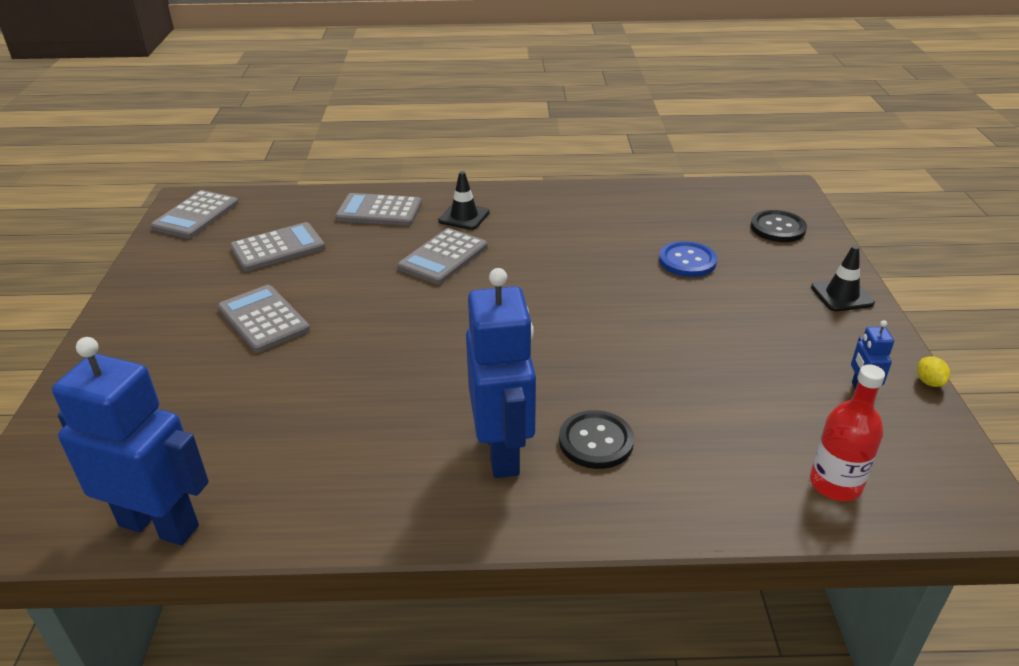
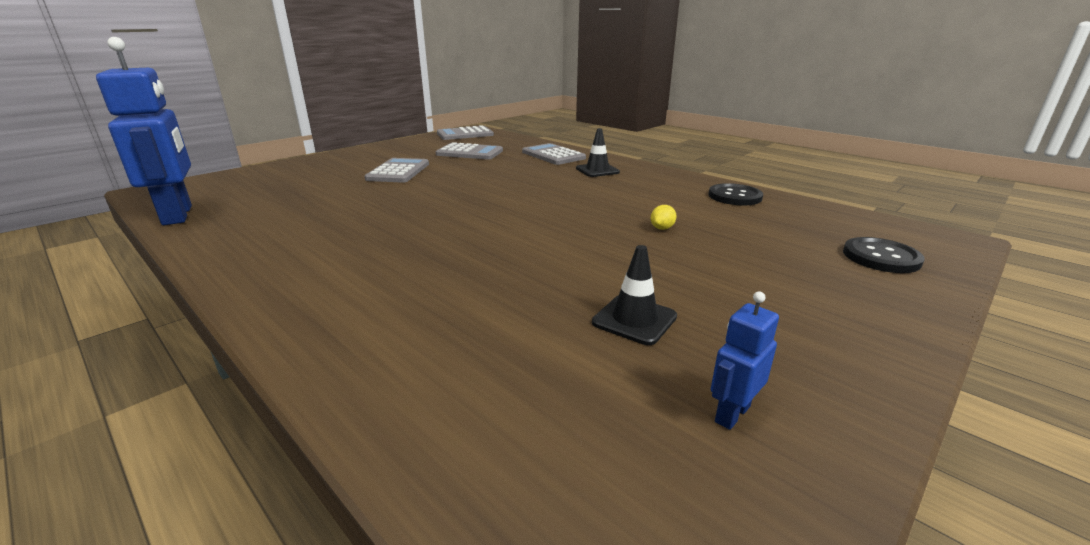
camera: 45 degrees right, 10 degrees down
(443, 257) = (542, 181): grey calculator -> none
(503, 451) = (350, 270): blue robot -> none
(596, 441) = (409, 297): black button -> black button (734, 196)
(687, 261) = (725, 242): blue button -> none
(835, 484) = (519, 466): red bottle -> none
(842, 295) = (873, 330): black traffic cone -> black traffic cone (634, 319)
(929, 382) = (868, 468): yellow lemon -> yellow lemon (662, 228)

